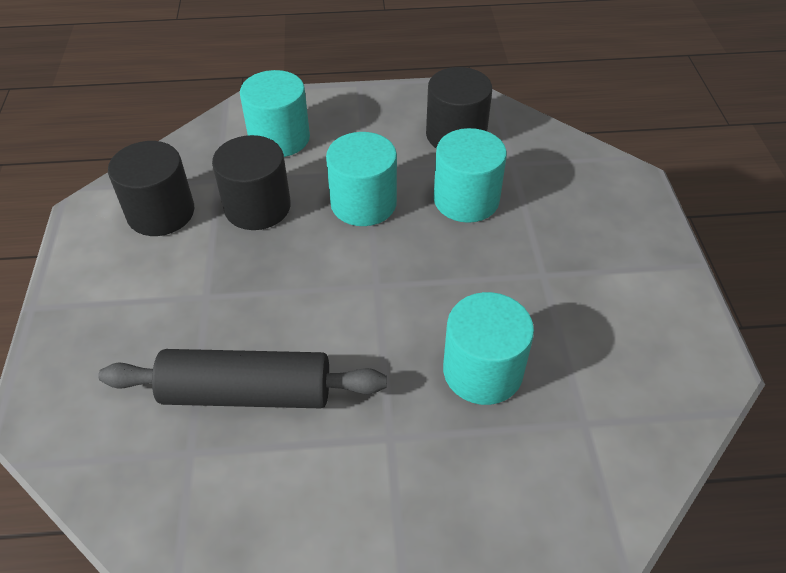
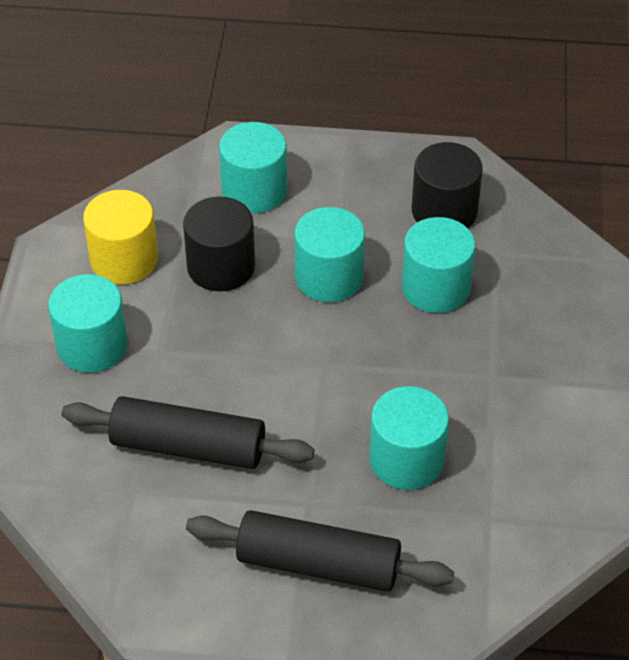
camera: 10 degrees right, 0 degrees up
(133, 299) = (92, 345): none -> turquoise cylinder
(161, 213) = (124, 259): black cylinder -> yellow cylinder
(415, 509) = (318, 564): none -> black rolling pin

